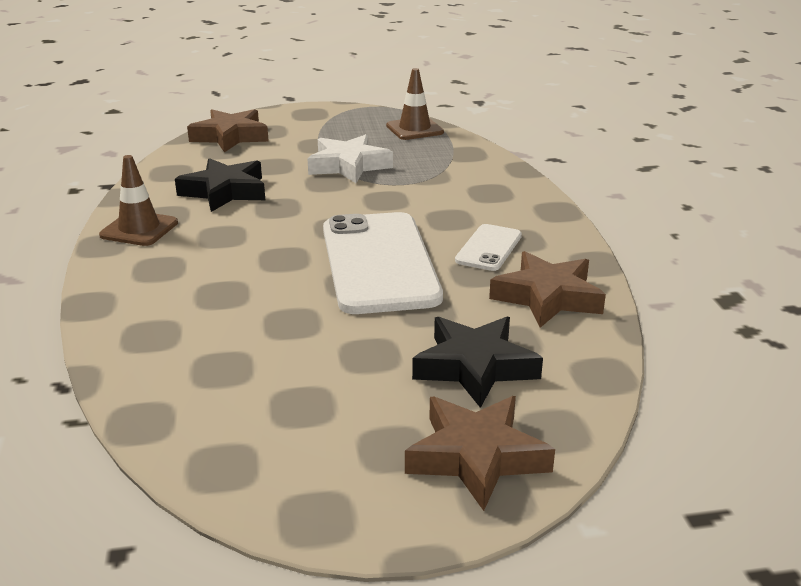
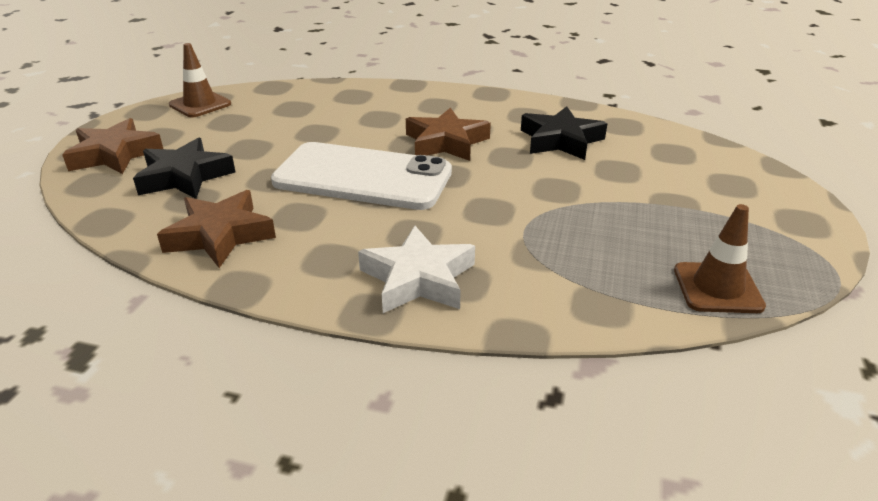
camera: 115 degrees right, 5 degrees up
(139, 229) = (507, 104): brown traffic cone -> brown traffic cone (200, 104)
(230, 137) = (715, 161): brown star -> brown star (446, 142)
(348, 166) = (595, 209): white star -> white star (418, 278)
(489, 248) = (332, 235): white phone -> none

